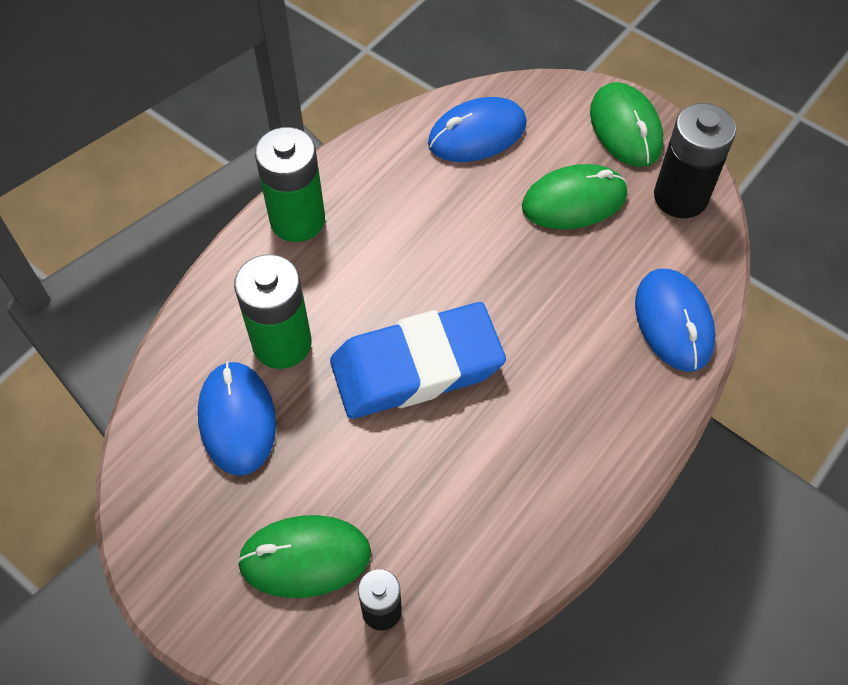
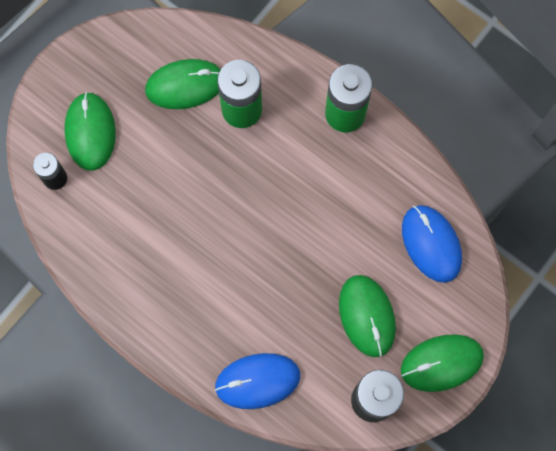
camera: 90 degrees right, 15 degrees up
(237, 419) = (185, 85): blue mouse -> green mouse
(416, 367) = (222, 198): blue eraser -> none

